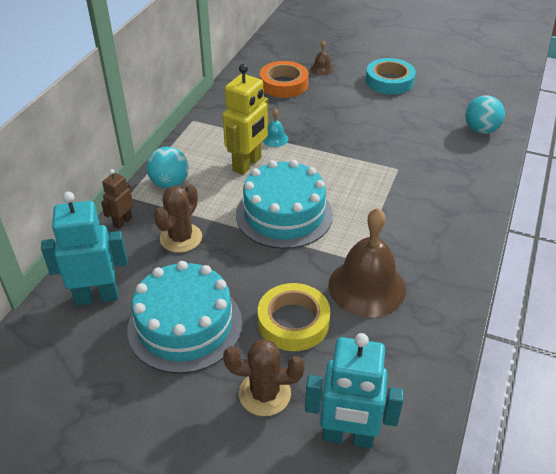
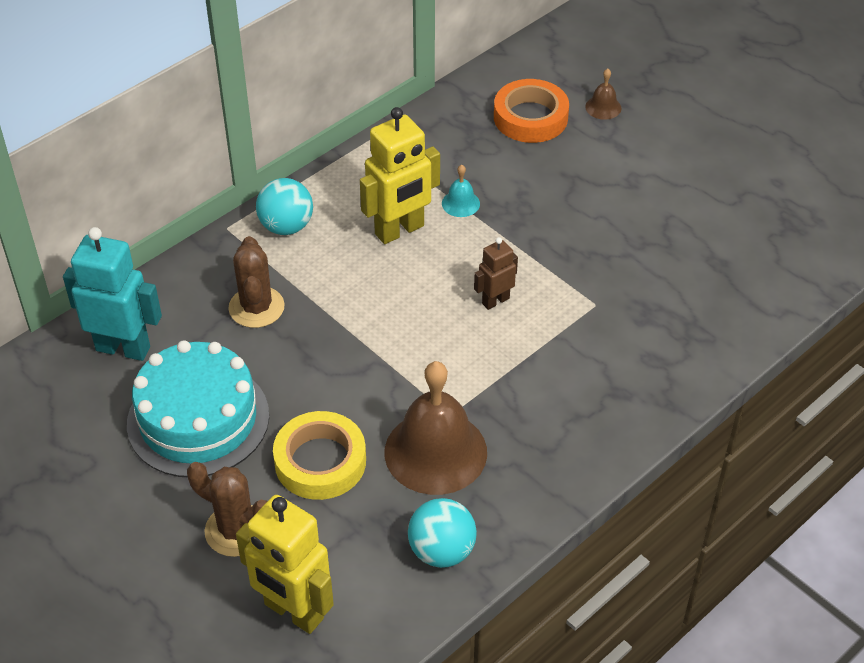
camera: 25 degrees right, 5 degrees up
(122, 222) = (201, 261): brown robot -> brown robot (495, 301)
(181, 238) = (256, 307): brown cactus -> brown cactus turned 60 degrees counterclockwise
(284, 214) = (400, 319): turquoise cake -> none
(347, 437) = (293, 612): turquoise robot -> yellow robot
(389, 81) = (689, 159): turquoise tape -> none
(480, 130) = (762, 284): turquoise ball -> turquoise ball (442, 551)

